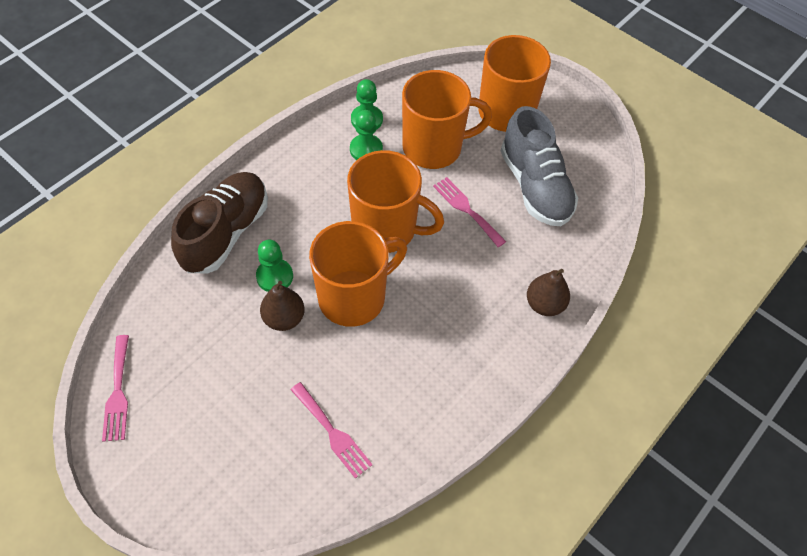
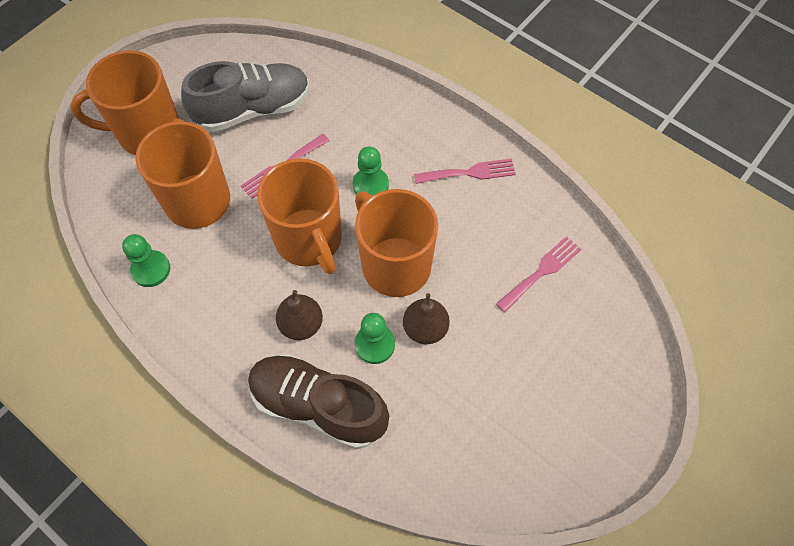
camera: 90 degrees left, 5 degrees up
(118, 392) = (531, 486): pink fork -> pink fork (469, 172)
(366, 149) = (197, 267): green pawn -> green pawn (370, 185)
(386, 229) = (309, 240): orange mug -> orange mug turned 135 degrees clockwise
(544, 304) = (390, 106): brown pear -> brown pear (301, 325)

